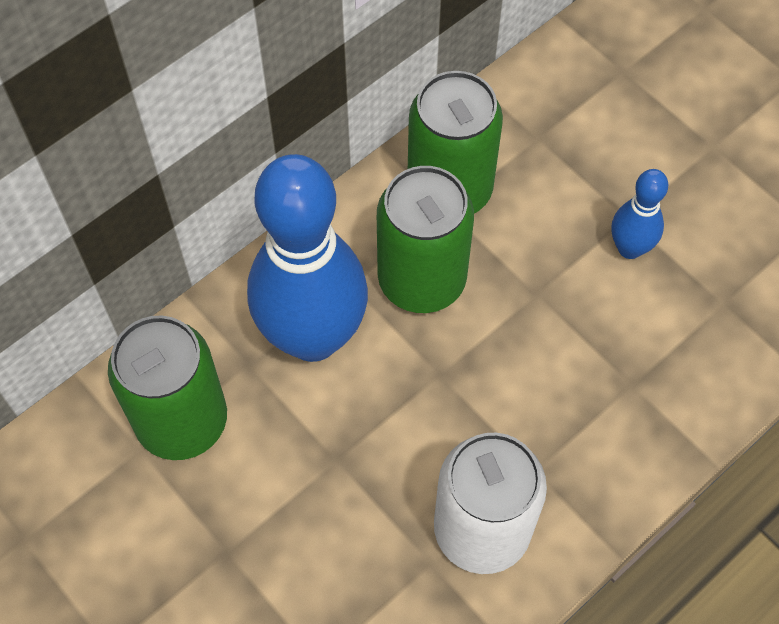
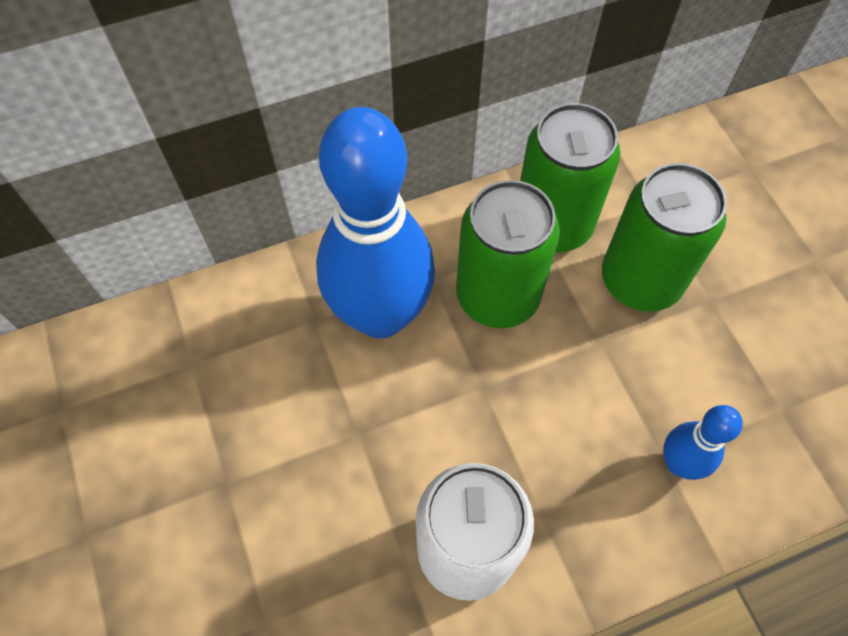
camera: 20 degrees right, 0 degrees up
(182, 421) = (237, 351): green can -> green can (640, 280)
(630, 248) = (704, 329): blue bowling pin -> blue bowling pin (678, 463)

